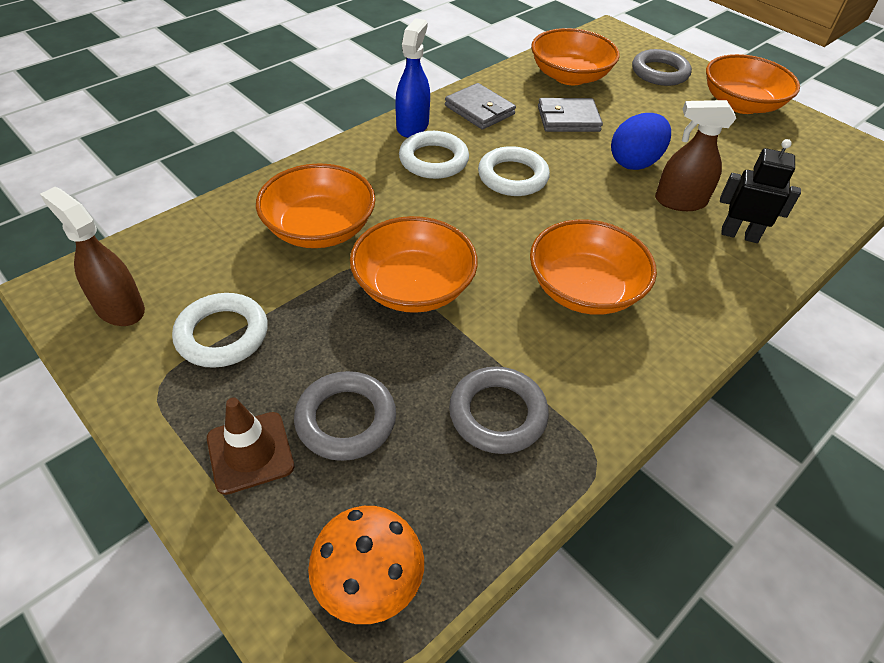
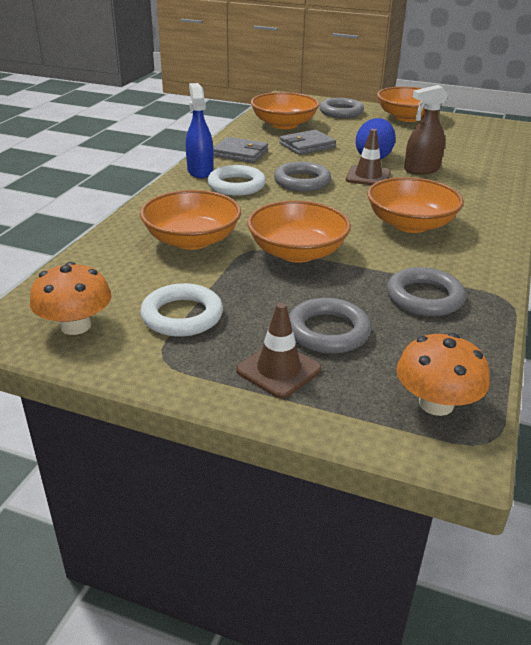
camera: 25 degrees left, 15 degrees down
(119, 308) = (75, 326): brown spray bottle -> orange mushroom
(512, 176) = (302, 181): white ring -> grey ring
(599, 193) = (368, 176): none -> brown traffic cone
(739, 235) = (472, 177): black robot -> none

